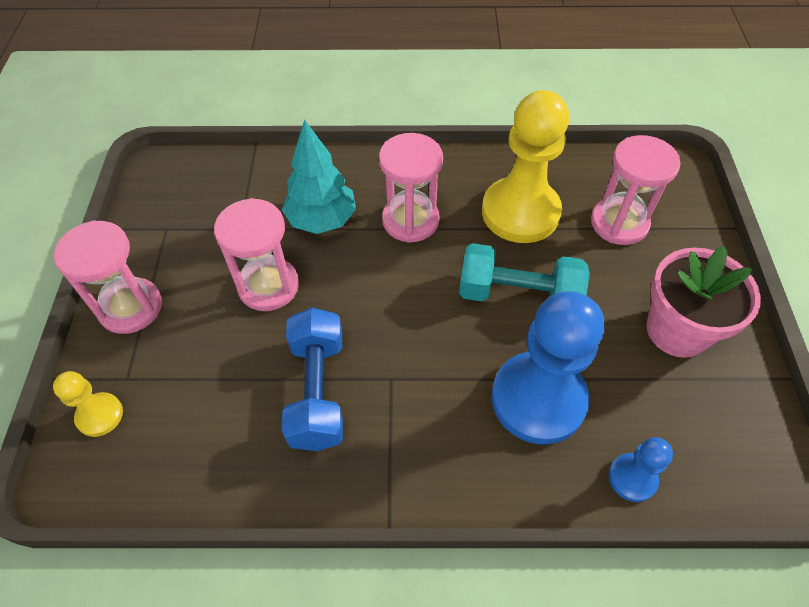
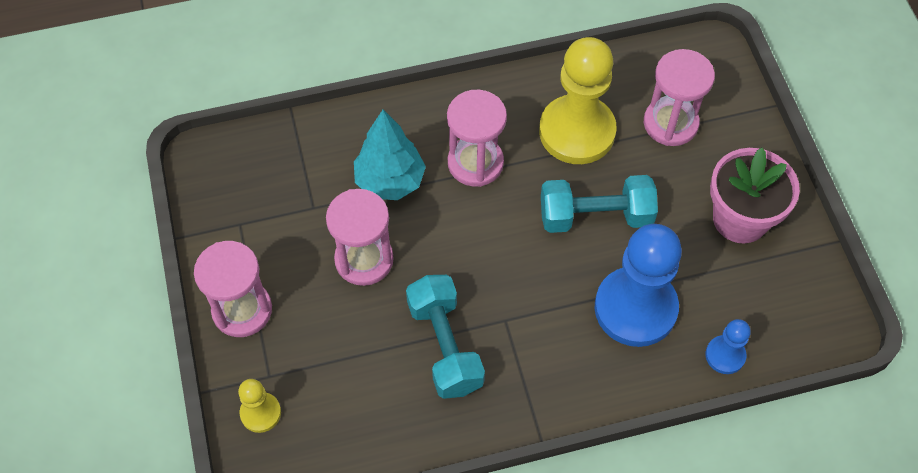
camera: 15 degrees left, 5 degrees up
(317, 391) = (445, 346): blue dumbbell -> turquoise dumbbell

